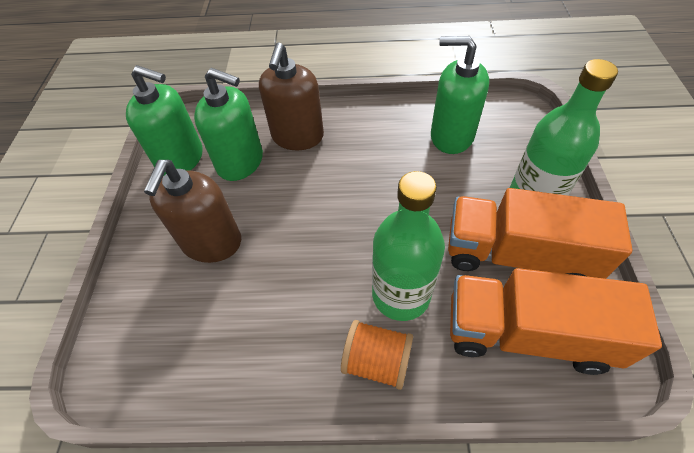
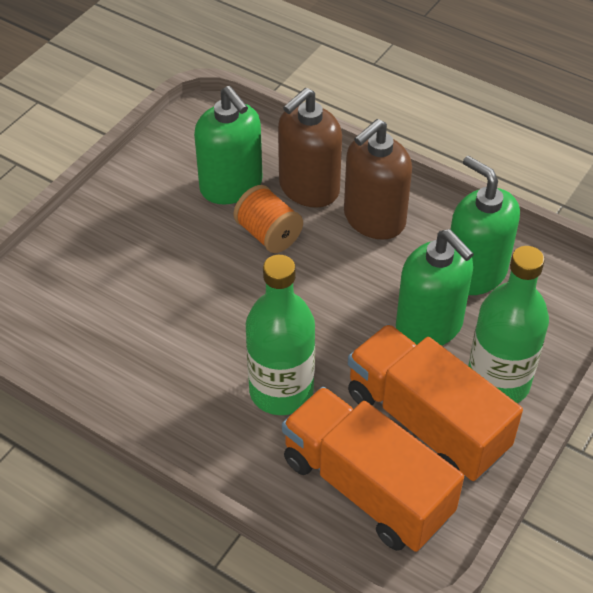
camera: 30 degrees right, 5 degrees down
(181, 159) = (176, 153): green soap dispenser -> green soap dispenser (429, 326)
(211, 242) = (149, 251): brown soap dispenser -> brown soap dispenser (374, 219)
(377, 361) = (214, 429): orange spool -> orange spool (268, 234)

